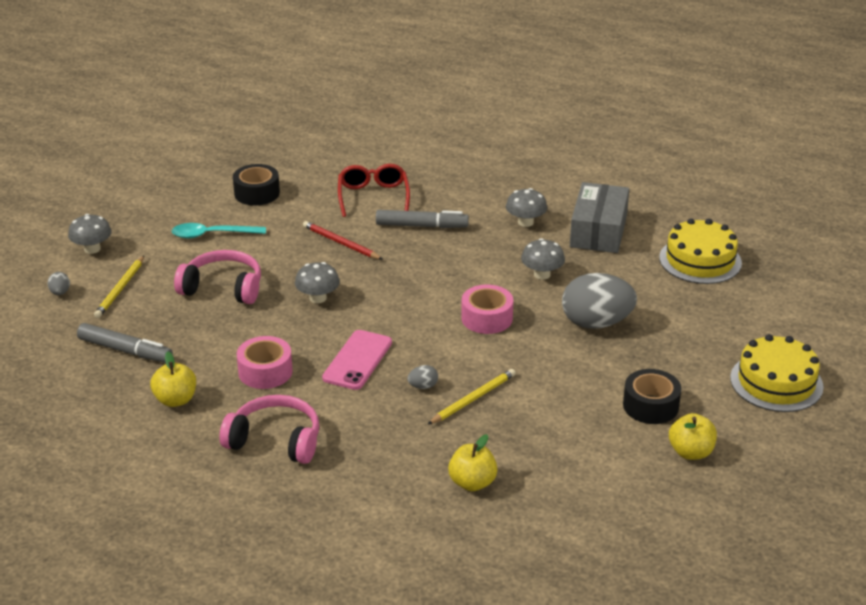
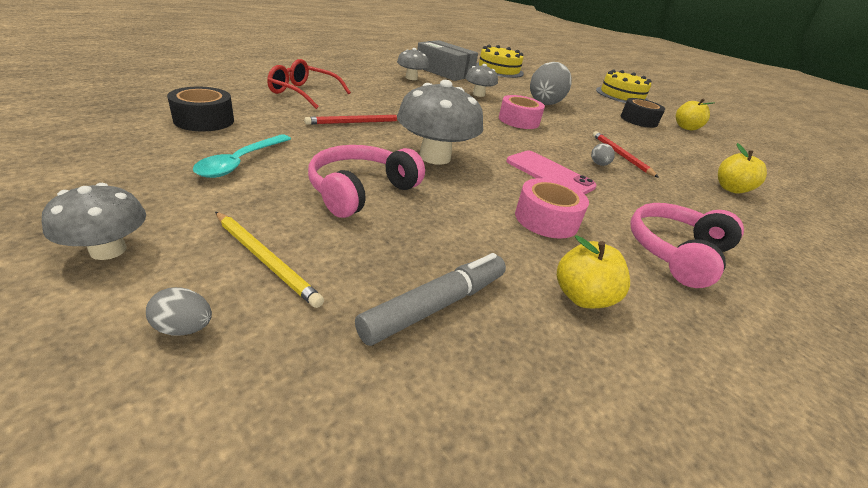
camera: 70 degrees left, 0 degrees up
(318, 298) = (435, 157): grey mushroom -> grey mushroom, size x1.75
(421, 226) = (373, 96): grey marker -> none
(473, 399) = (620, 155): yellow pencil -> red pencil

